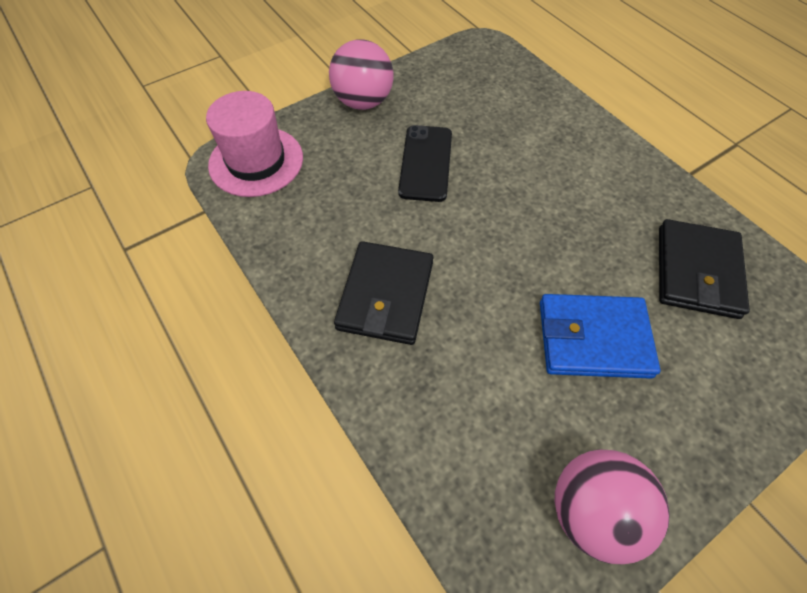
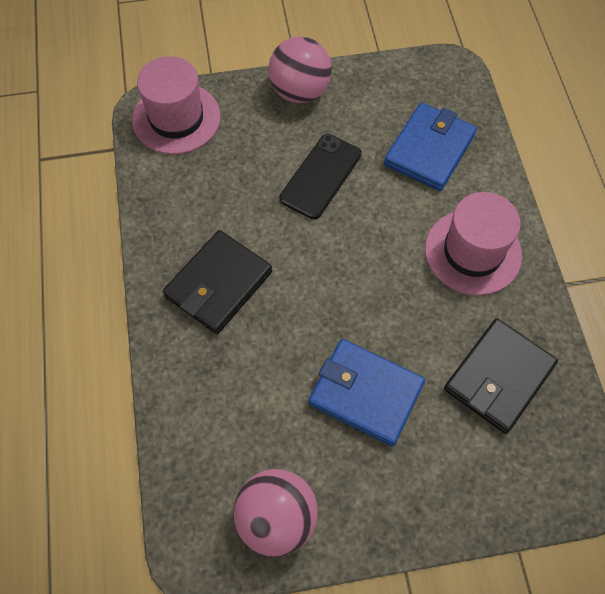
camera: 25 degrees right, 5 degrees up
(507, 110) = (429, 150): none -> blue wallet
(599, 176) = (473, 252): none -> pink hat

